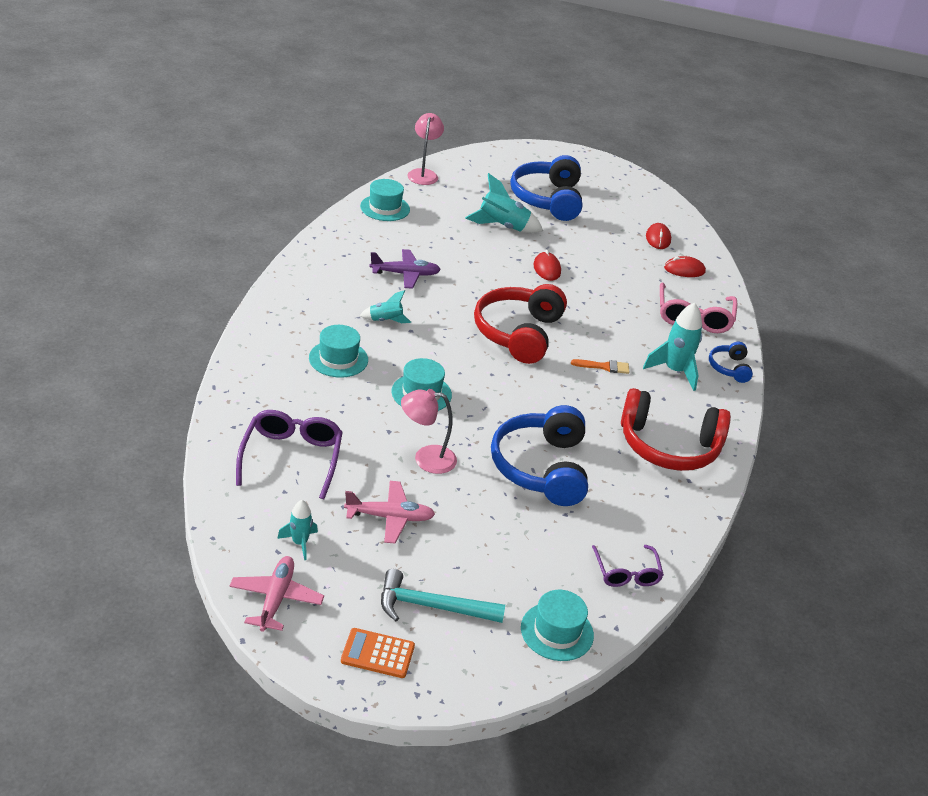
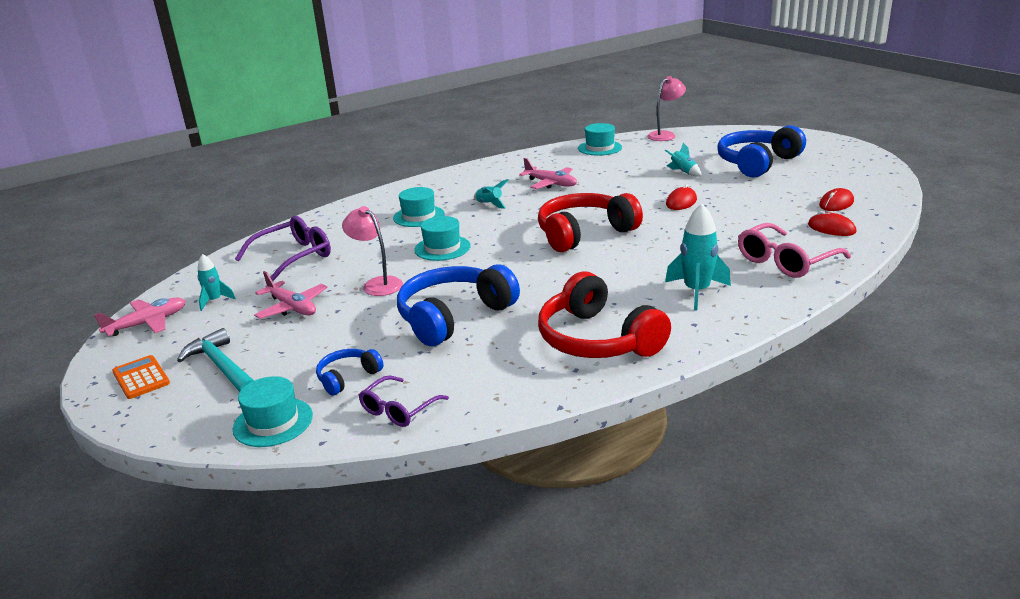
camera: 50 degrees right, 10 degrees down
(405, 274) = (551, 184): purple plane -> pink plane
(502, 227) = (683, 172): turquoise rocket -> turquoise rocket, size x0.58
(604, 367) = (627, 271): orange brush -> none
(729, 368) = (765, 305): blue headphones -> blue headphones (348, 377)

